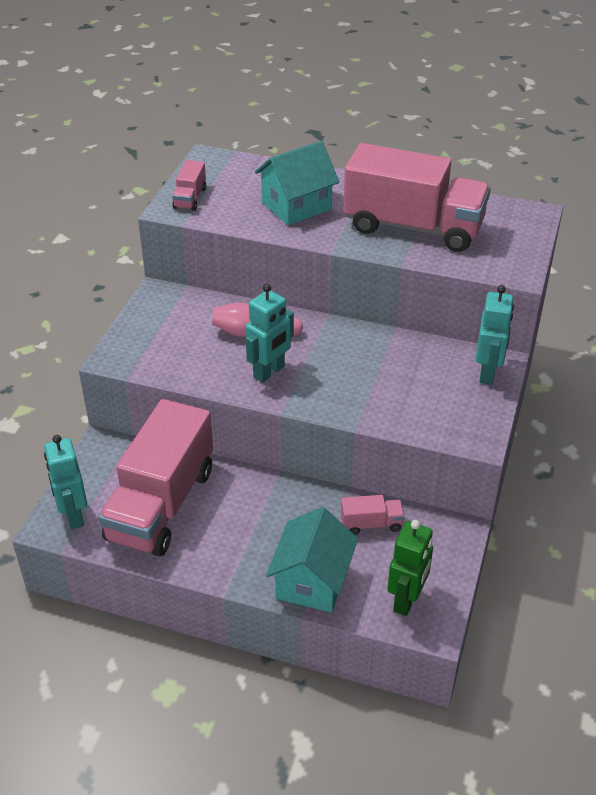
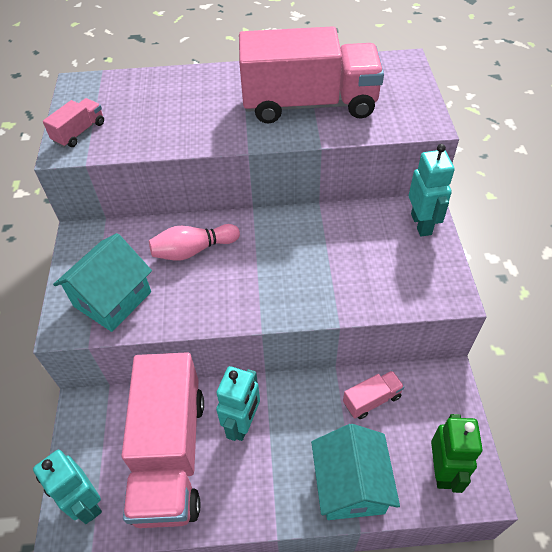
camera: 20 degrees left, 10 degrees up
(190, 198) = (79, 132): pink truck -> pink truck turned 135 degrees counterclockwise
(269, 372) = (228, 289): turquoise robot -> turquoise robot (243, 424)
(296, 206) = (189, 112): turquoise house -> turquoise house (113, 299)

